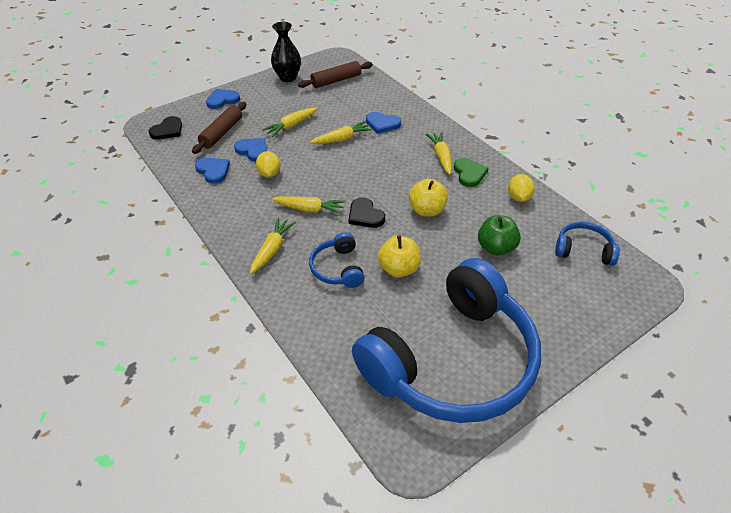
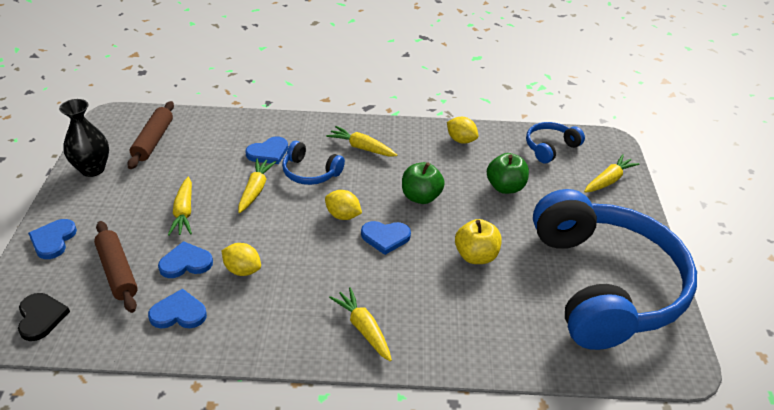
camera: 55 degrees left, 5 degrees down
(309, 209) = (334, 270): yellow carrot -> yellow carrot (608, 180)
(338, 268) = (437, 295): blue headphones -> blue headphones (310, 172)
(363, 185) = (343, 215): none -> yellow lemon
(365, 215) = (385, 237): black heart -> blue heart
(427, 210) = (421, 197): yellow apple -> green apple
(469, 173) = (402, 146): green heart -> none

